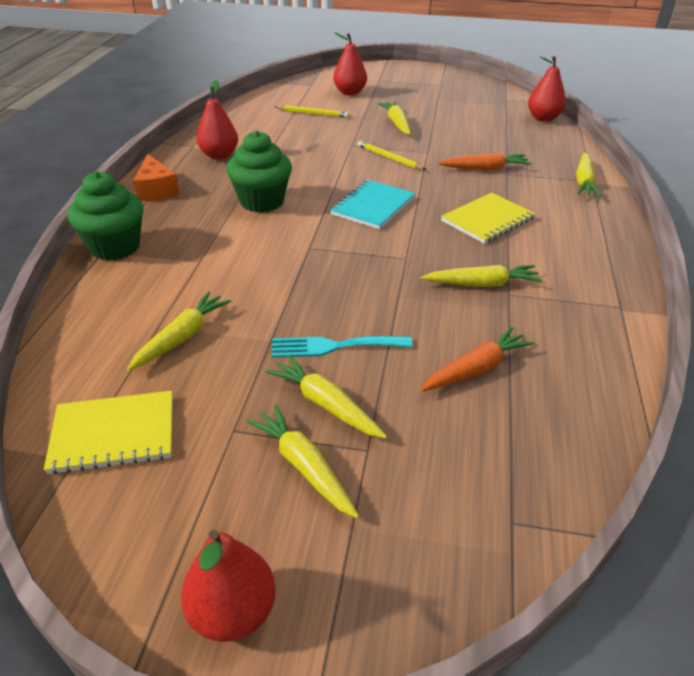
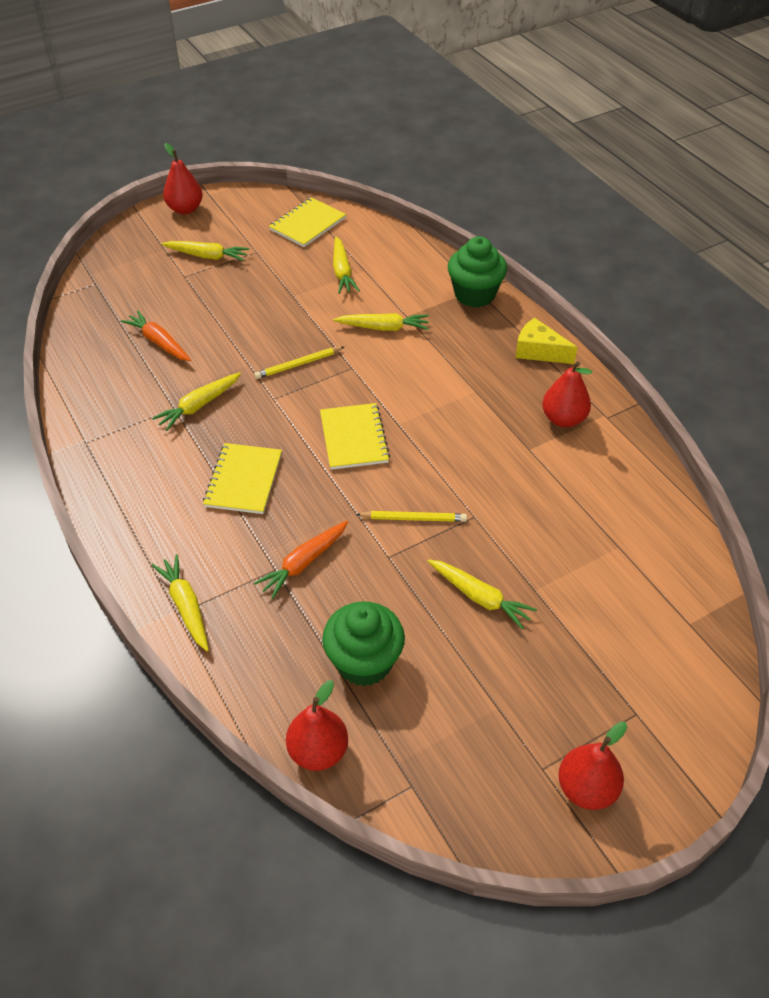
camera: 140 degrees right, 10 degrees up
(156, 190) = (539, 351): orange cheese -> yellow cheese
(262, 201) = (445, 388): green cupcake -> green cupcake (364, 662)
(312, 113) = (590, 552): yellow pencil -> yellow pencil (298, 364)
(325, 404) = (225, 283): yellow carrot -> yellow carrot (383, 328)
(334, 346) = (253, 311): turquoise fork -> none
(350, 92) = (621, 640): red pear -> red pear (586, 788)
(373, 206) = (353, 438): turquoise notebook -> yellow notebook
(476, 369) = (159, 342): orange carrot -> orange carrot turned 120 degrees clockwise

